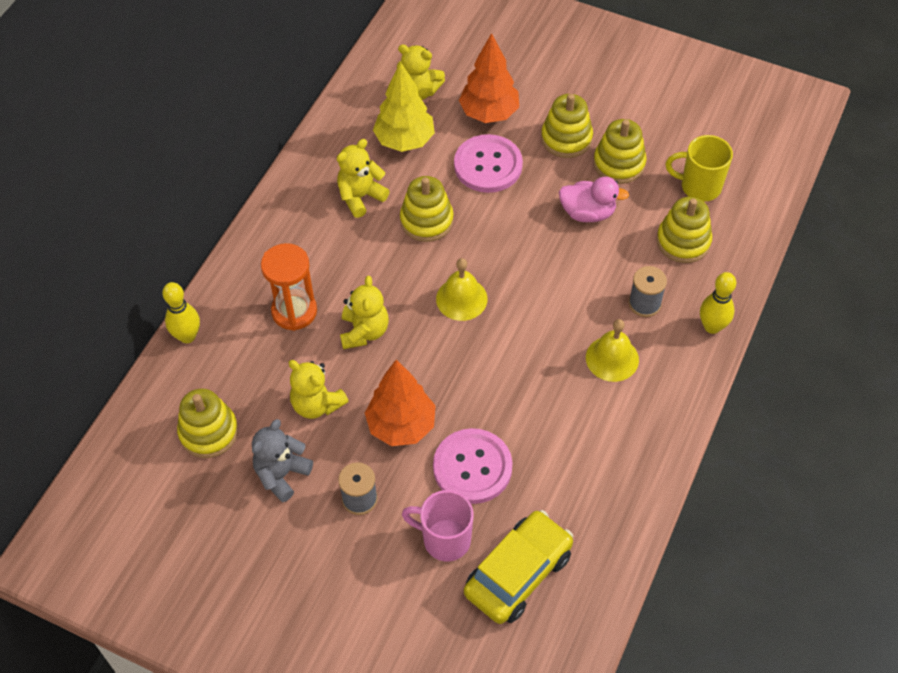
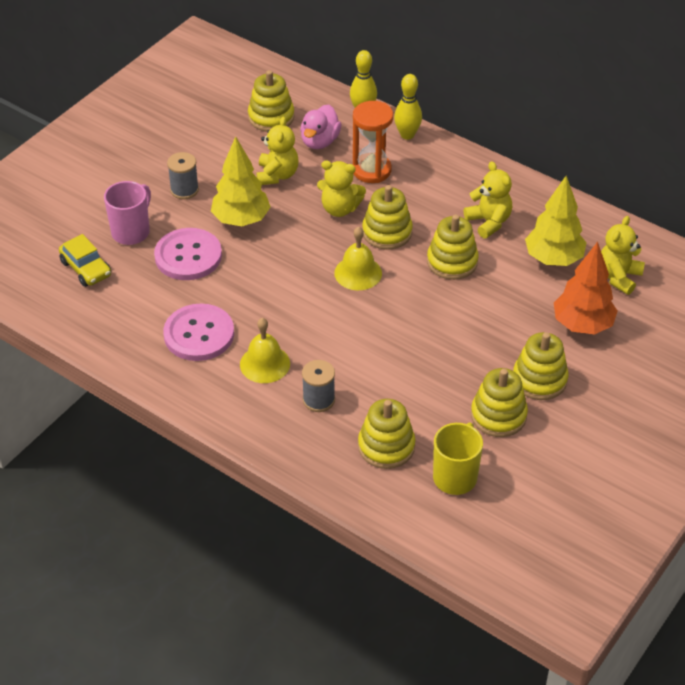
camera: 100 degrees right, 10 degrees down
(282, 474) = (221, 151): grey teddy bear -> none
(317, 404) = (277, 175): yellow teddy bear -> yellow teddy bear turned 135 degrees clockwise
(394, 282) = (387, 232): none -> yellow stacking toy
(401, 426) = (241, 220): orange tree -> yellow tree
(488, 165) = (512, 314): pink button -> pink button (199, 334)
(518, 573) = (86, 269): yellow car -> yellow car, size x0.64
(587, 213) = (438, 378): pink duck -> pink duck (320, 141)
(712, 327) = (278, 445): yellow bowling pin -> yellow bowling pin (407, 135)

